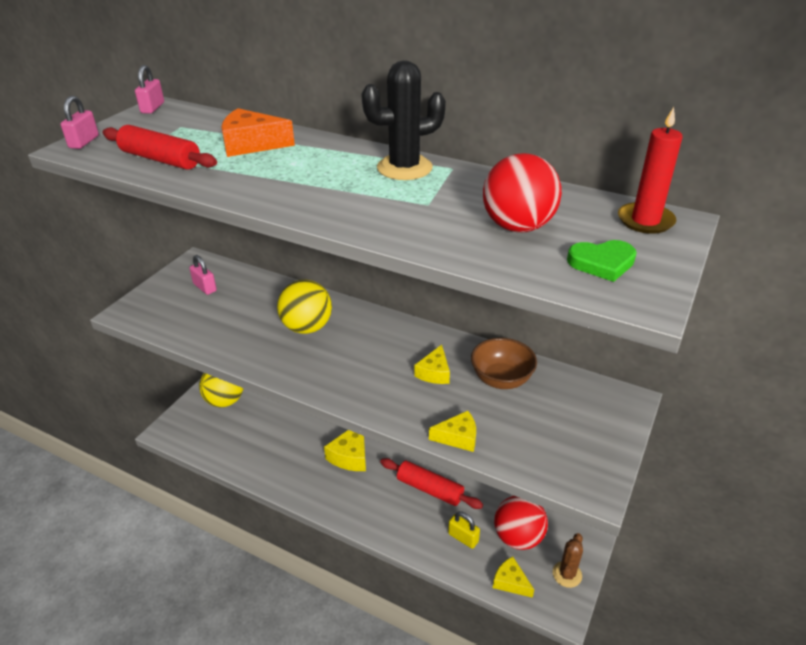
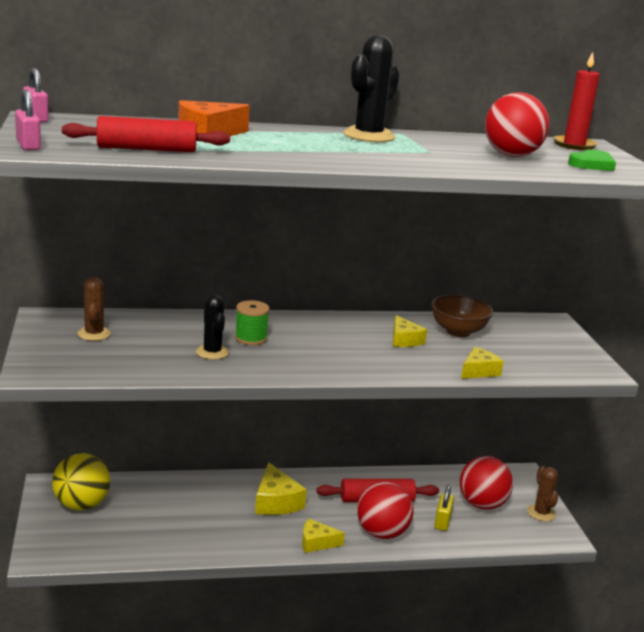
camera: 40 degrees left, 15 degrees down
(205, 287) = (94, 334): pink padlock -> brown cactus
(260, 333) = (212, 352): none -> black cactus
(307, 327) = (251, 338): yellow ball -> green spool
(401, 524) = (382, 533): none -> red ball
(463, 538) = (442, 522): yellow padlock -> yellow padlock turned 75 degrees counterclockwise
(510, 582) = (509, 535): yellow cheese -> yellow cheese (316, 542)

